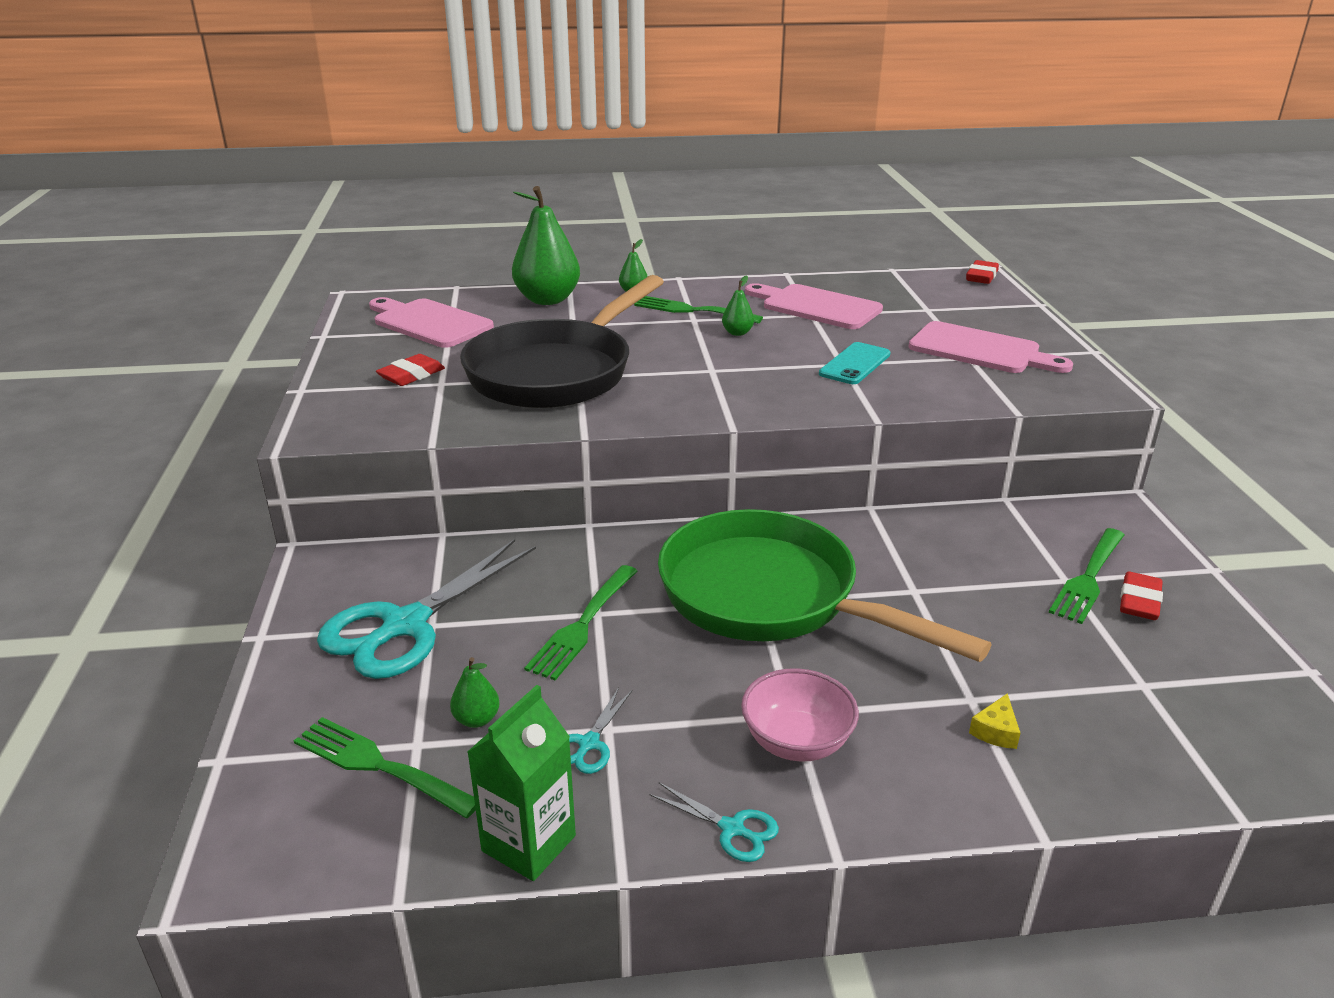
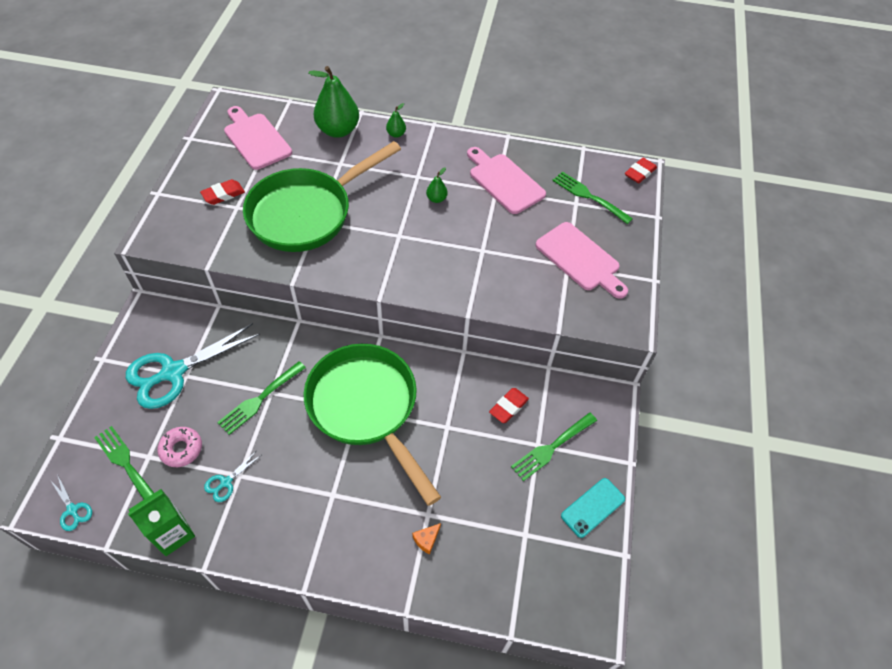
camera: 15 degrees right, 25 degrees up
(477, 719) = (181, 449): green pear -> pink donut
(557, 372) = (307, 213): black pan -> green pan
(692, 310) = (422, 166): green fork -> green fork (589, 196)
(732, 829) = (266, 556): turquoise scissors -> turquoise scissors (72, 510)
(796, 741) = (324, 513): pink bowl -> none
(855, 364) = (490, 253): turquoise phone -> turquoise phone (592, 507)
(996, 731) = (426, 539): yellow cheese -> orange cheese
(1139, 601) = (568, 474): red eraser -> red eraser (508, 407)

